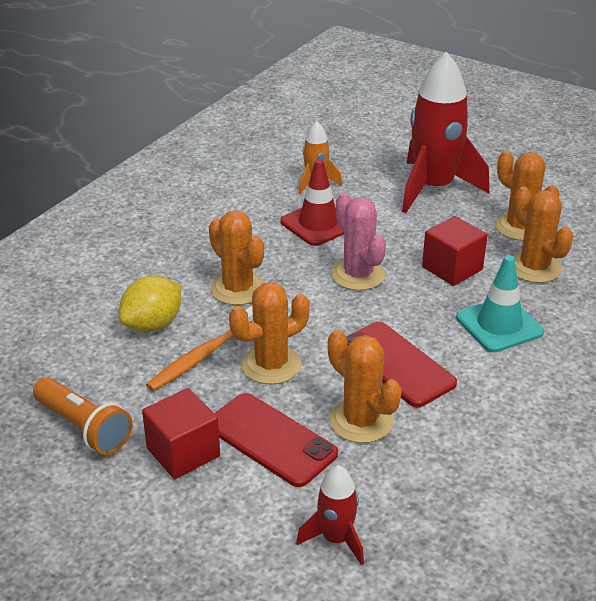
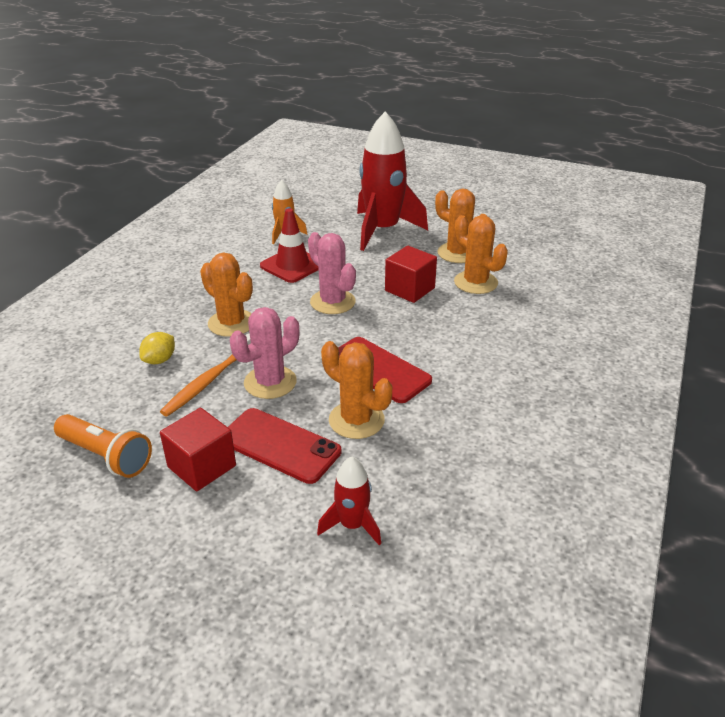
camera: 10 degrees left, 0 degrees up
(153, 325) = (160, 360): yellow lemon -> yellow lemon, size x0.64
(271, 365) = (270, 382): orange cactus -> pink cactus
(499, 325) = (457, 329): turquoise traffic cone -> none

